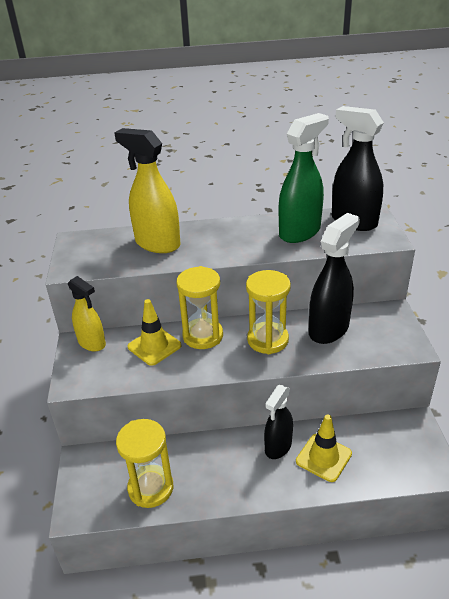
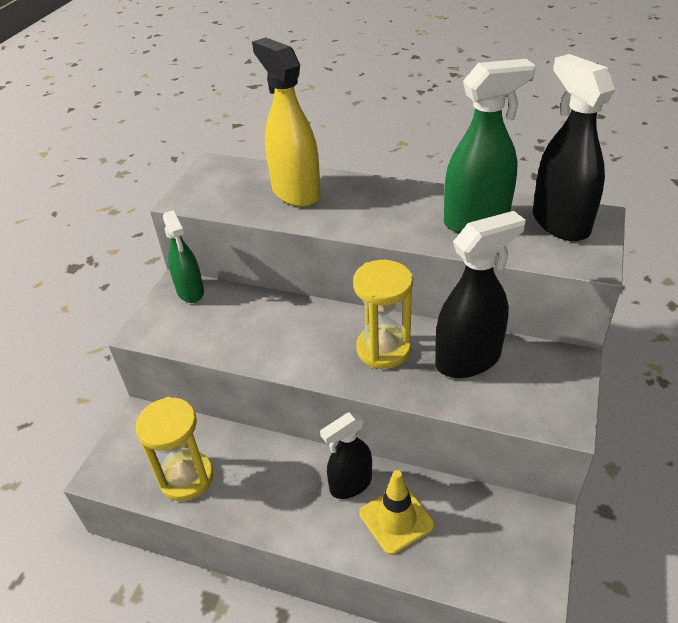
camera: 25 degrees right, 5 degrees up
(92, 343) = (190, 292): yellow spray bottle -> green spray bottle
(154, 346) = (251, 316): yellow traffic cone -> none
(203, 336) = (311, 320): yellow hourglass -> none

